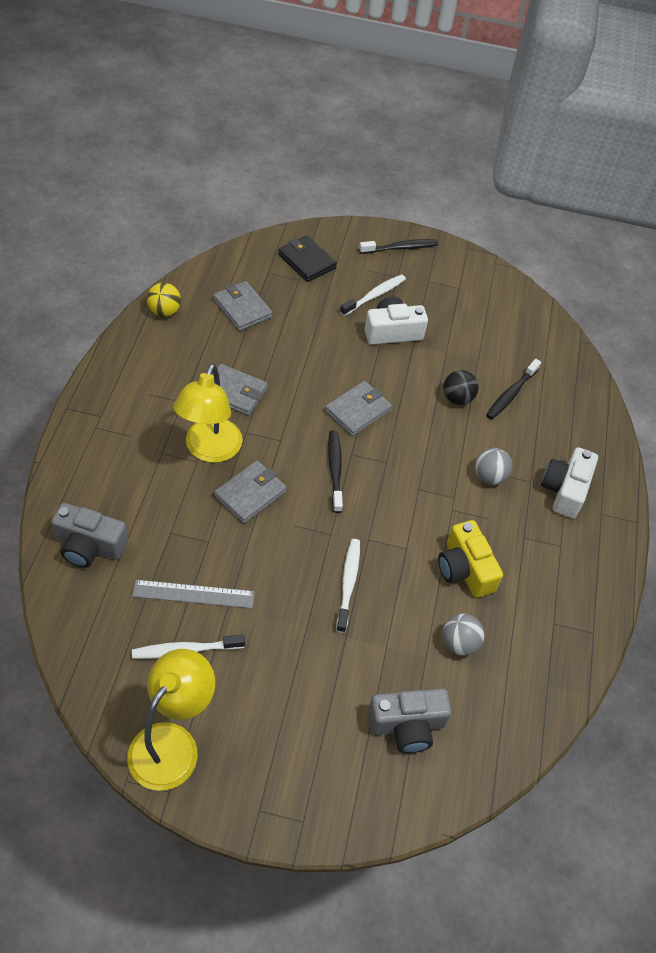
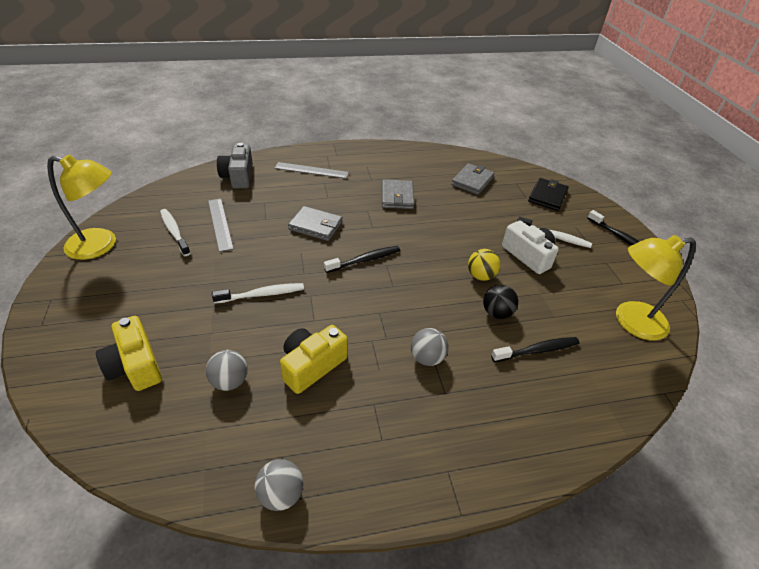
camera: 70 degrees right, 10 degrees down
(123, 457) = (311, 170): none -> grey ruler
(164, 311) = (437, 154): yellow ball -> yellow ball (481, 276)
(210, 450) = (340, 200): yellow lamp -> yellow lamp (631, 322)
(358, 411) = (431, 257): grey wallet -> none
(407, 725) = (135, 365): grey camera -> yellow camera
(511, 394) = (537, 350): black toothbrush -> black toothbrush turned 150 degrees clockwise
(565, 490) = (455, 426): white camera -> none
(587, 633) = (281, 494): none -> grey ball

